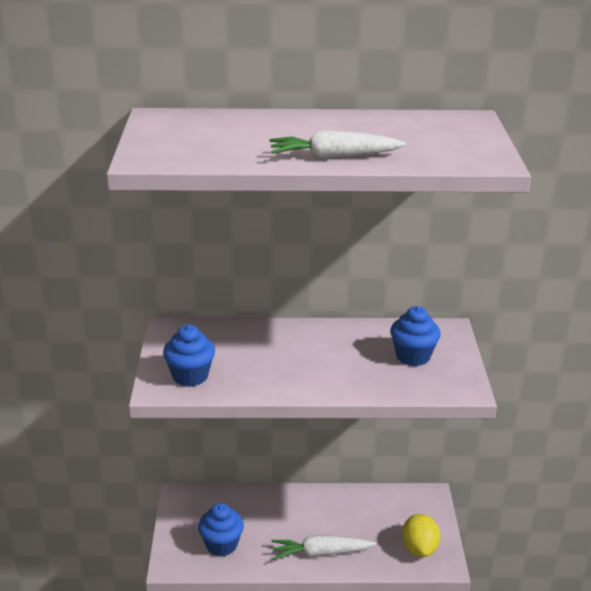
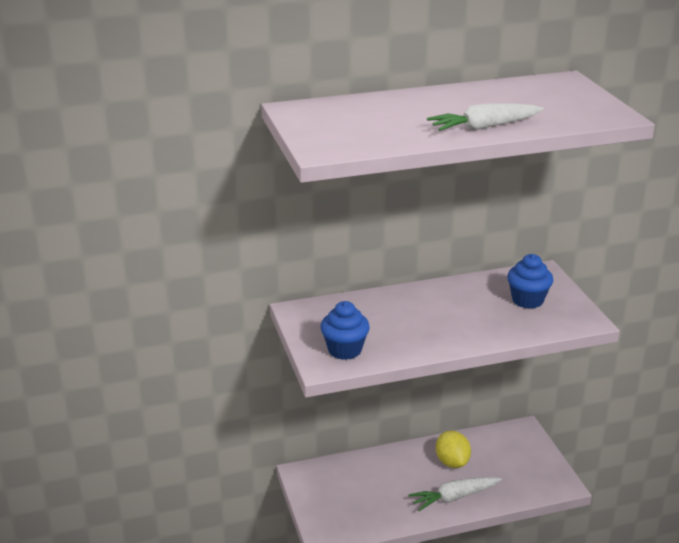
camera: 15 degrees left, 0 degrees up
(221, 545) = (362, 509): blue cupcake -> none
(419, 548) = (536, 476): yellow lemon -> yellow lemon (452, 462)

